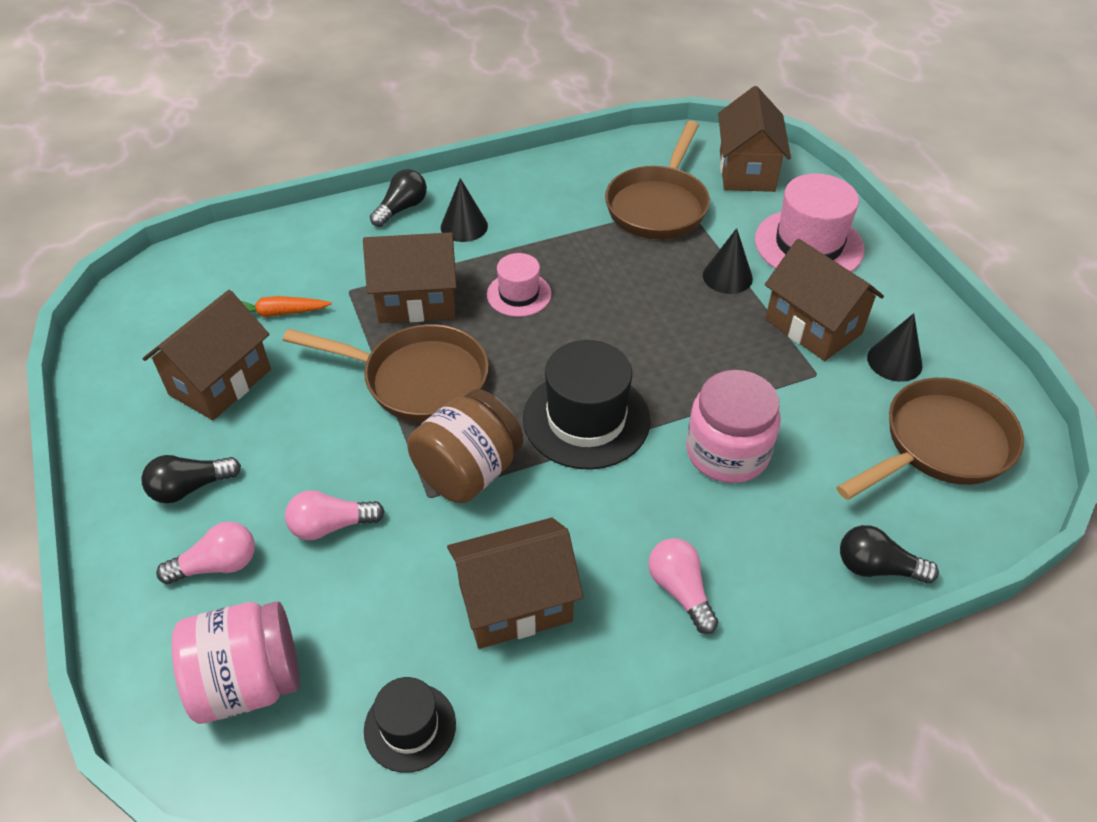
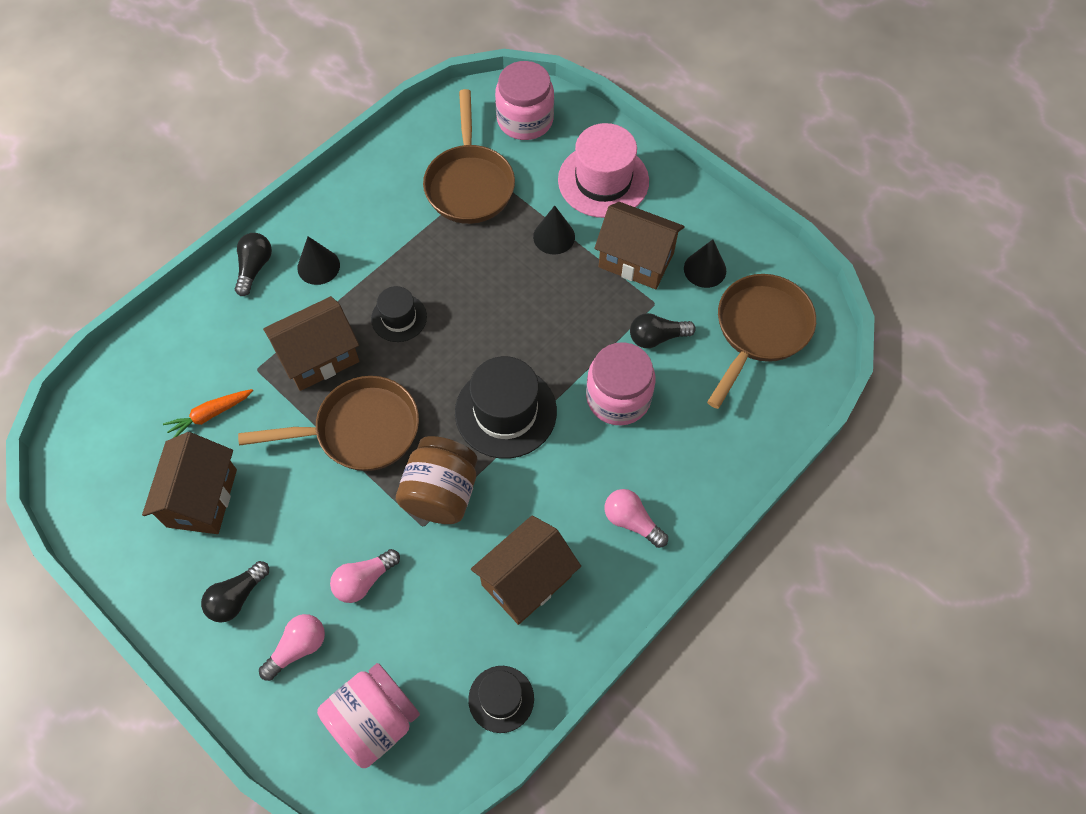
camera: 25 degrees left, 15 degrees up
(519, 294) = (399, 318): pink hat -> black hat
(746, 171) = (525, 120): brown house -> pink jar
(877, 567) = (751, 447): black light bulb -> black light bulb (656, 337)

